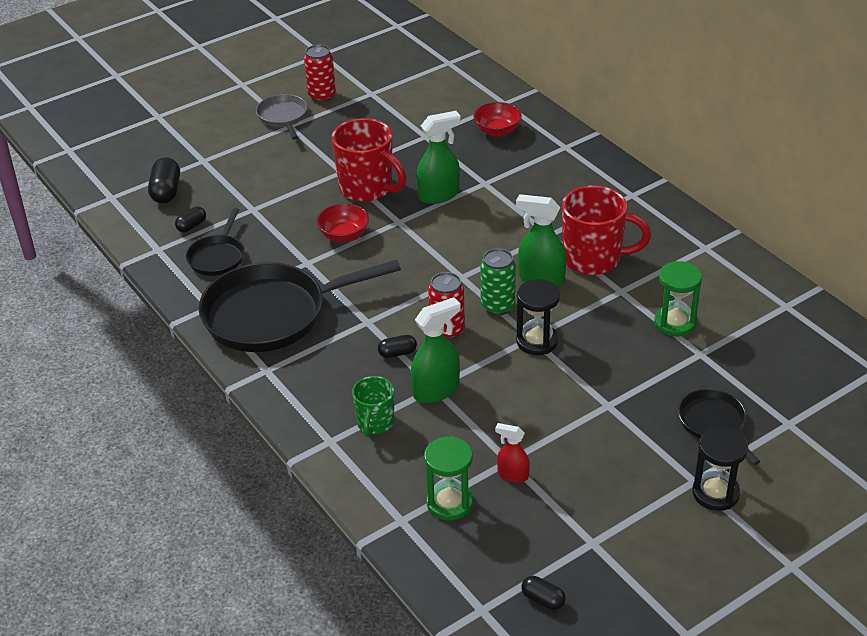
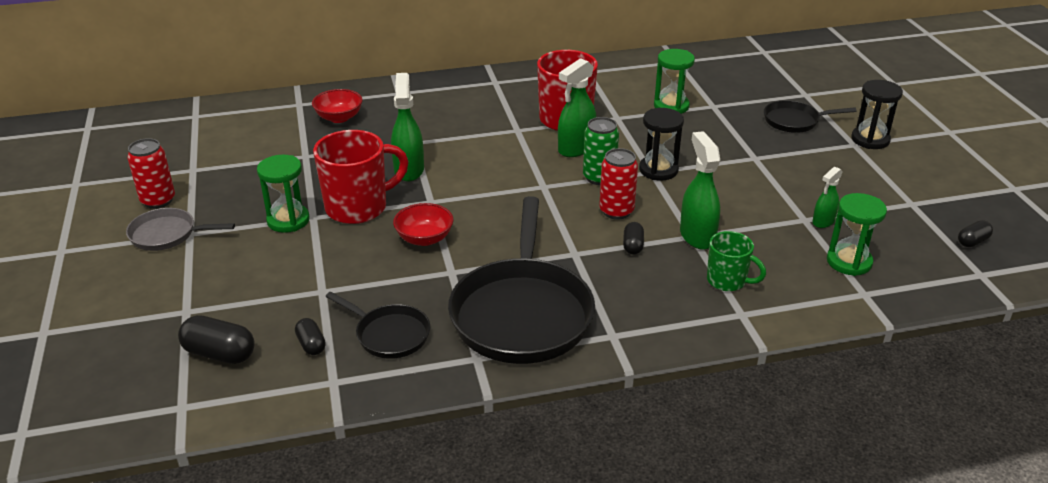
camera: 70 degrees left, 5 degrees down
(330, 162) = (288, 220): none -> green hourglass
(512, 475) = (823, 221): red spray bottle -> green spray bottle

